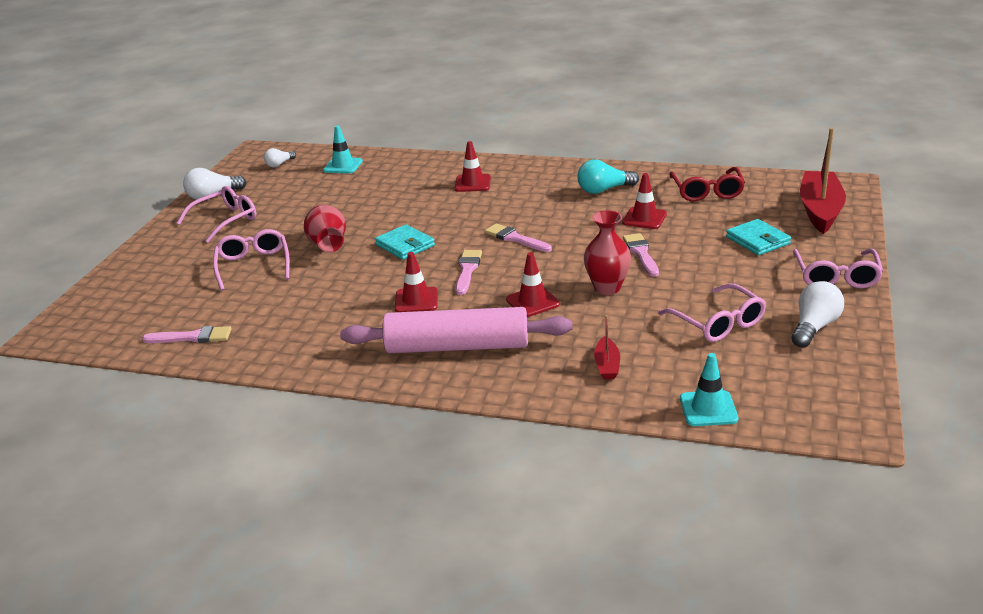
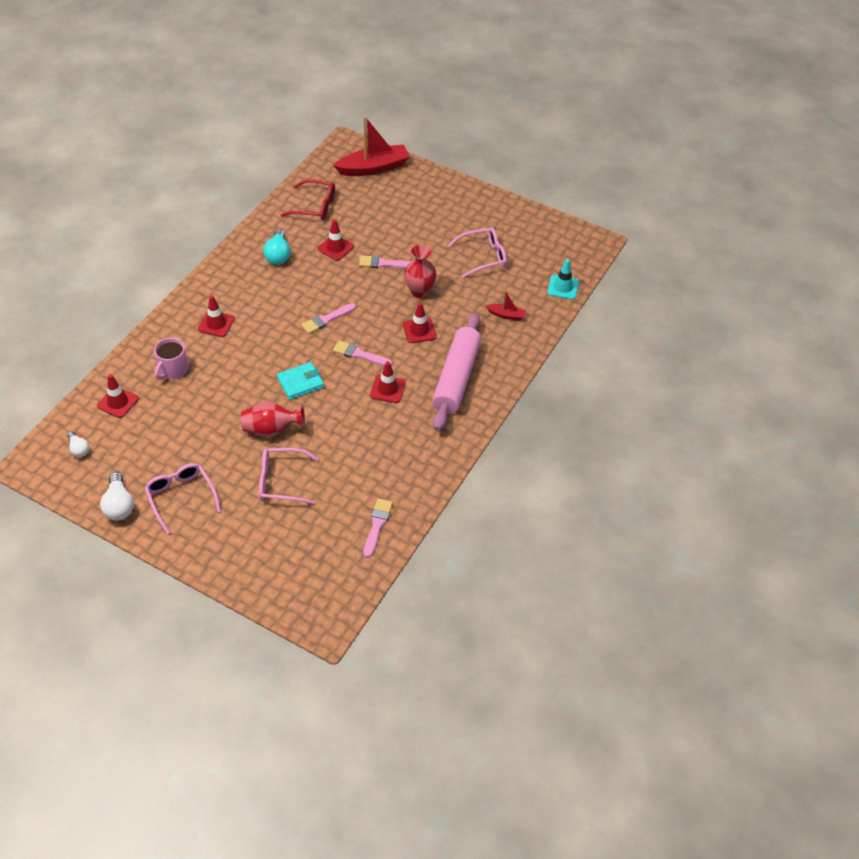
camera: 80 degrees left, 20 degrees up
(343, 166) = (118, 402): turquoise traffic cone -> red traffic cone
(396, 179) = (173, 369): none -> pink mug
(758, 240) = (396, 207): turquoise wallet -> none
(814, 327) = (504, 221): white light bulb -> none
(820, 210) = (373, 168): red boat -> red boat turned 135 degrees clockwise
(836, 276) = (456, 193): pink glasses -> none

